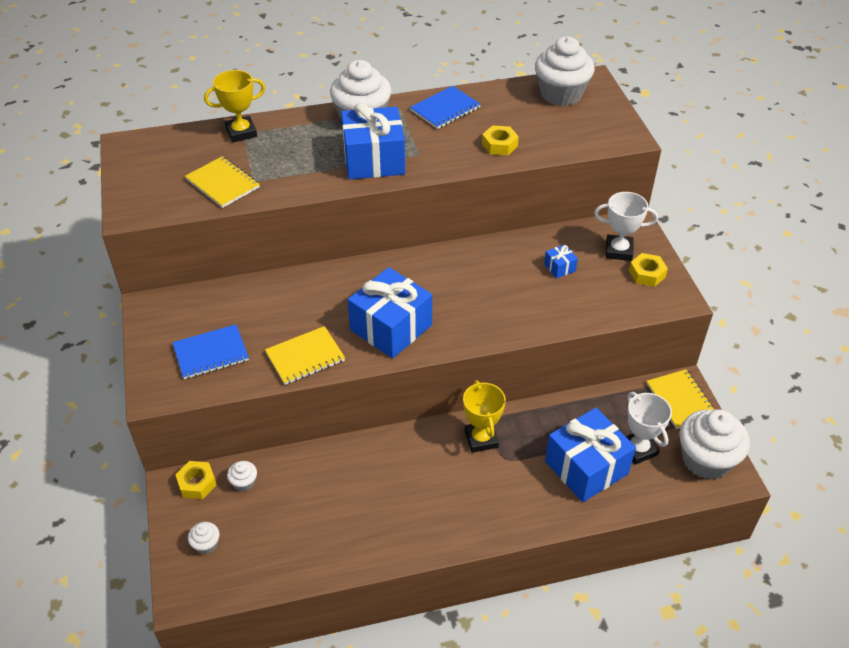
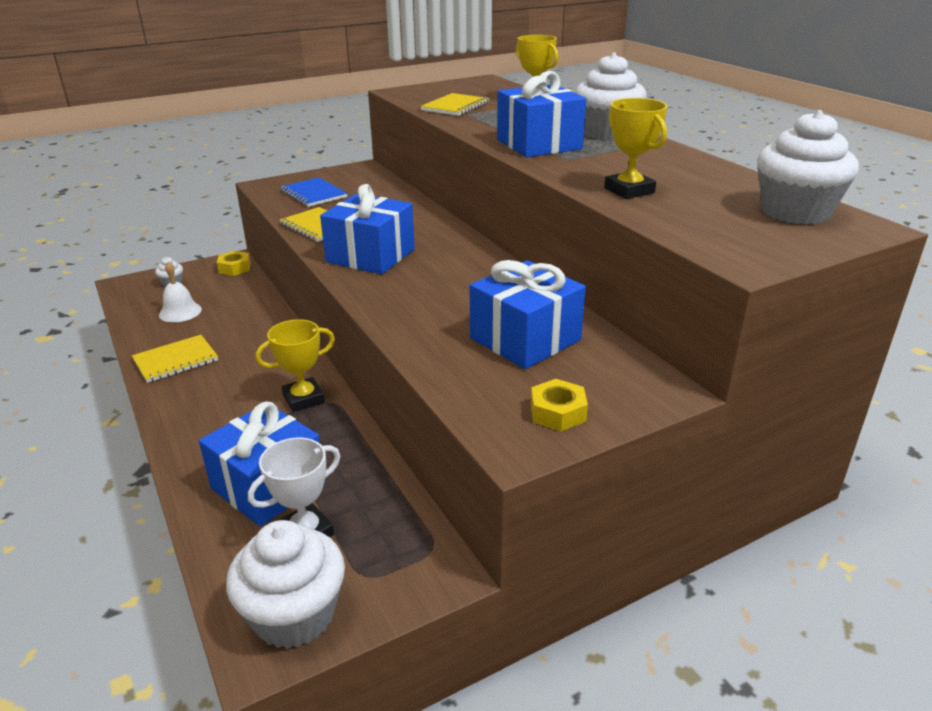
camera: 75 degrees right, 15 degrees down
(244, 482) = (236, 286): white cupcake -> none
(284, 533) = (180, 312): none -> white bell
(445, 109) = (670, 160): blue notebook -> none
(499, 145) = (629, 190): yellow nut -> yellow trophy
(559, 267) = (525, 339): blue gift -> blue gift, size x2.39
(618, 251) = (594, 382): white trophy -> none
(680, 400) = (413, 573): yellow notebook -> yellow notebook (176, 360)

